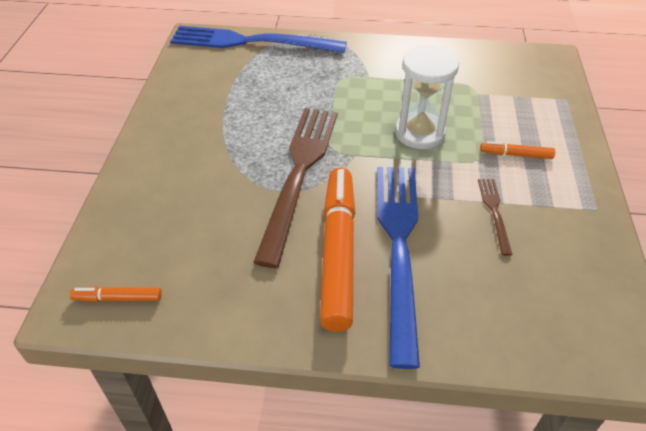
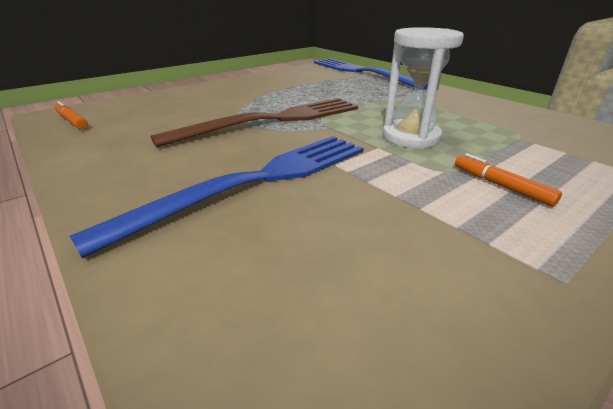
camera: 45 degrees right, 15 degrees down
(338, 253) = (207, 162): orange marker -> none
(494, 212) = (395, 209): brown fork -> none

